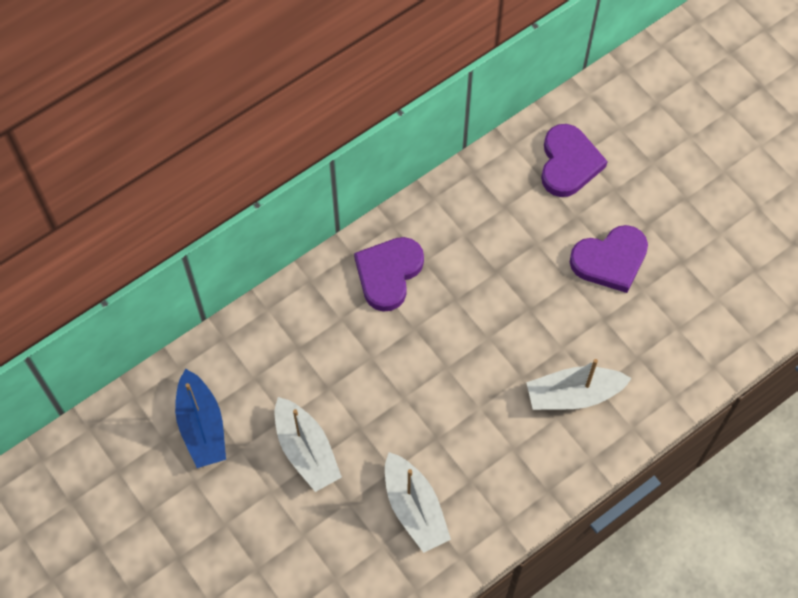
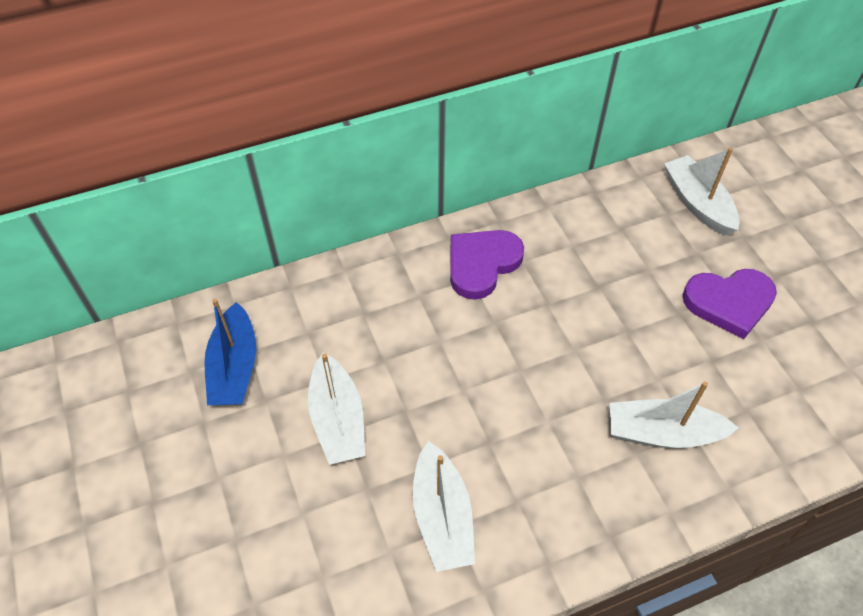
camera: 15 degrees right, 10 degrees down
(568, 163) = (698, 203): purple heart -> white boat

